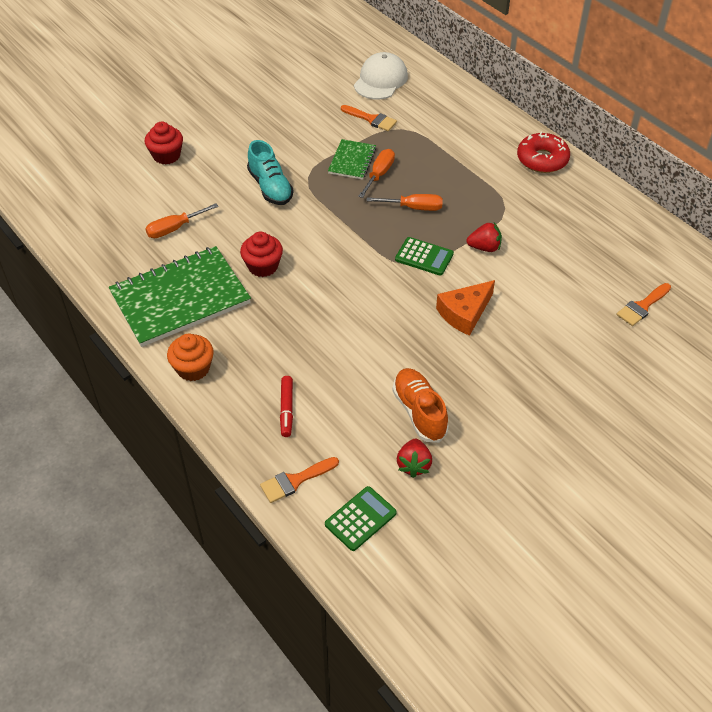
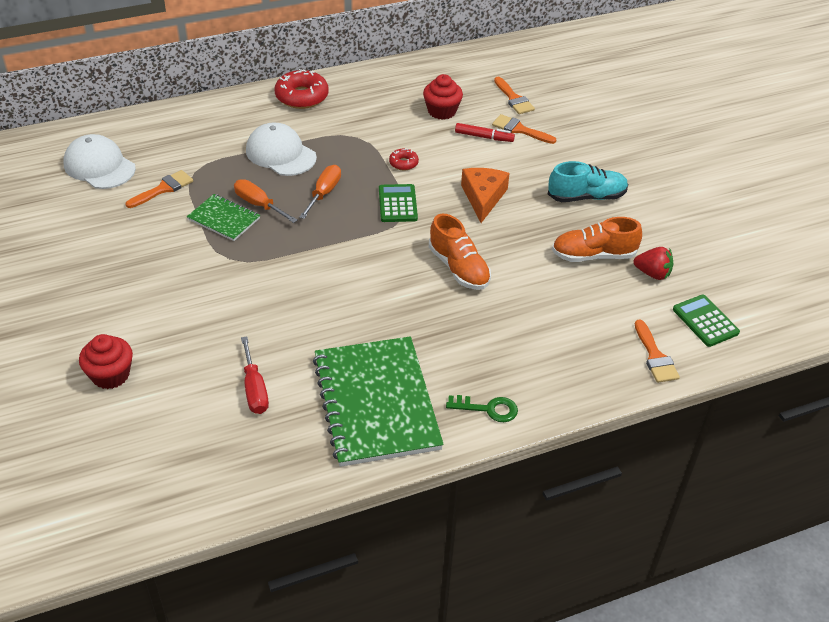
camera: 75 degrees left, 5 degrees down
(174, 228) = (254, 389): orange screwdriver -> red screwdriver
(193, 368) = (488, 409): orange cupcake -> green key
(263, 266) = (356, 323): red cupcake -> red cupcake (442, 111)
(270, 187) = (229, 292): turquoise shoe -> turquoise shoe (586, 197)
(286, 409) = (566, 345): red marker -> red marker (484, 137)
(356, 316) = (458, 268): none -> orange shoe
(424, 257) = (397, 204): green calculator -> green calculator turned 45 degrees counterclockwise
(452, 169) = (280, 154): none -> white cap
(464, 313) = (483, 197): orange cheese -> orange cheese turned 150 degrees counterclockwise
(484, 247) = (403, 163): red strawberry -> red donut
(590, 321) = (519, 130): none -> orange brush

